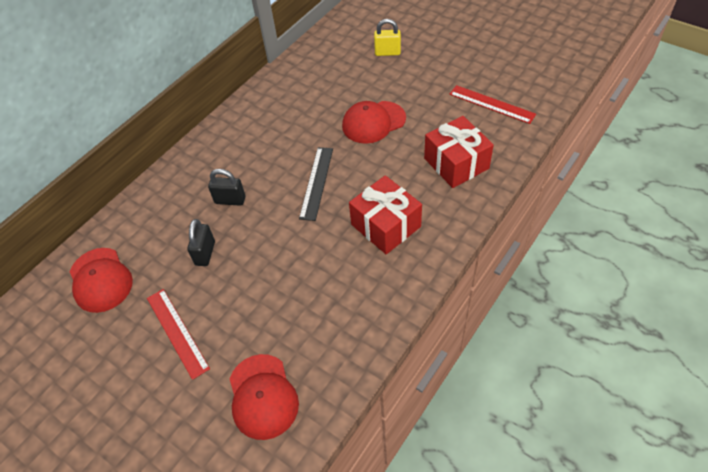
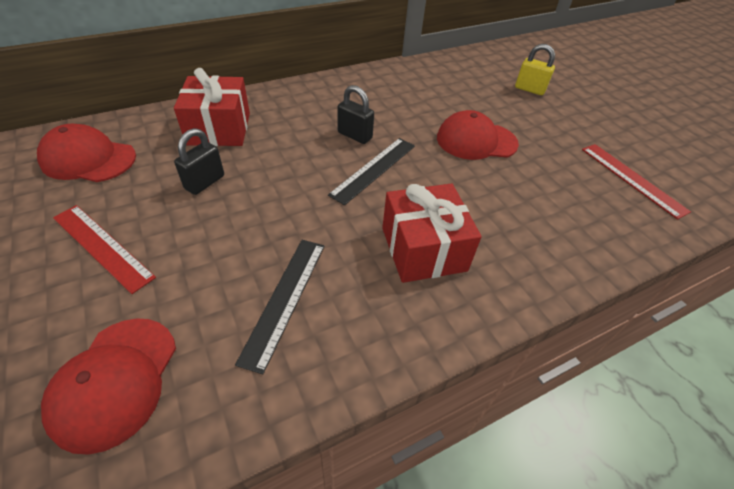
camera: 20 degrees right, 5 degrees down
(100, 280) = (88, 159): red cap -> red cap turned 105 degrees clockwise
(177, 332) = (102, 246): red ruler -> red ruler turned 45 degrees counterclockwise
(230, 200) = (272, 146): black padlock -> black padlock (354, 135)
(323, 301) = (285, 299): none -> black ruler
(456, 163) = (554, 221): red gift -> red gift (219, 129)

